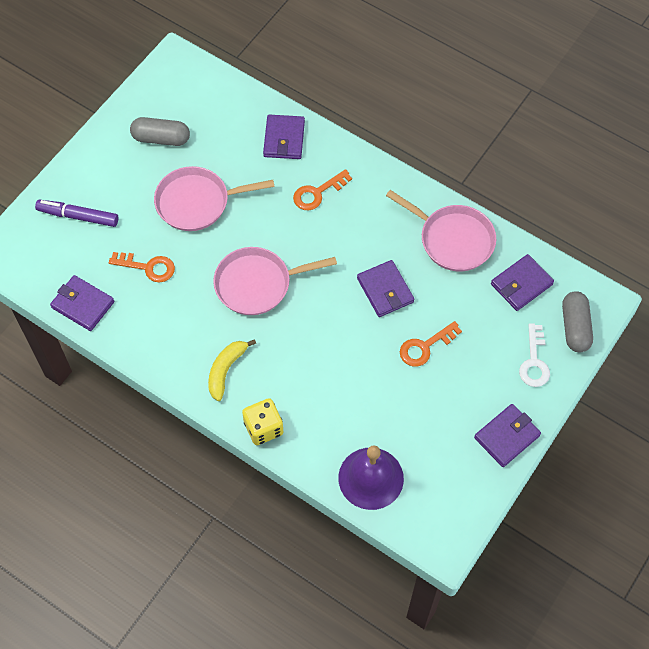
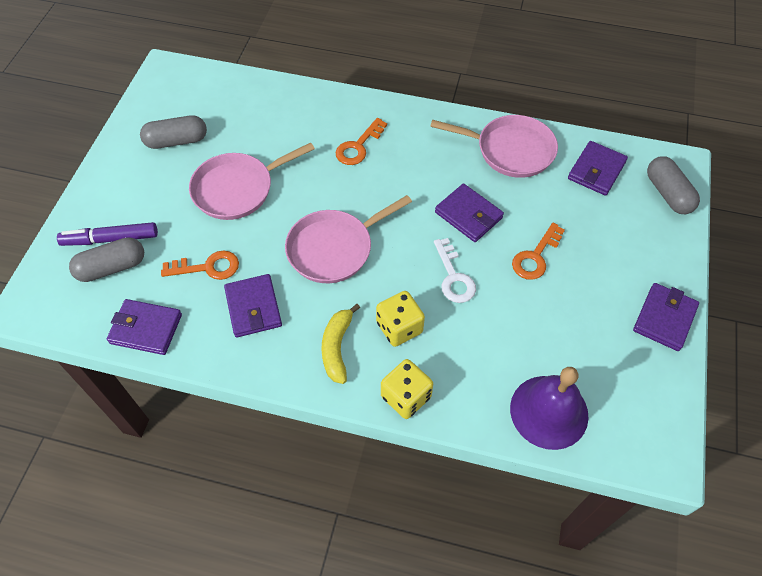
camera: 20 degrees left, 5 degrees down
(72, 242) = (112, 267): none -> grey capsule
(282, 370) = (399, 327): none -> yellow dice
(284, 139) = (304, 109): purple wallet -> purple wallet (253, 308)
(534, 362) = (648, 237): white key -> white key (454, 277)

